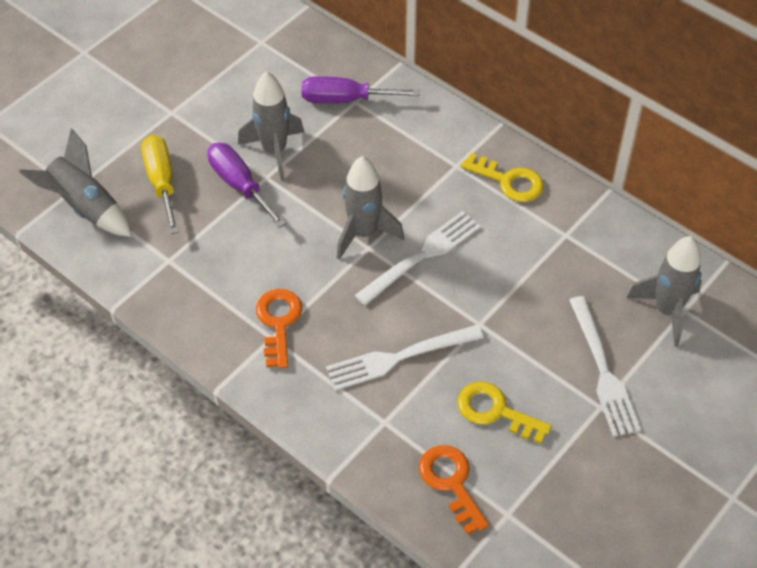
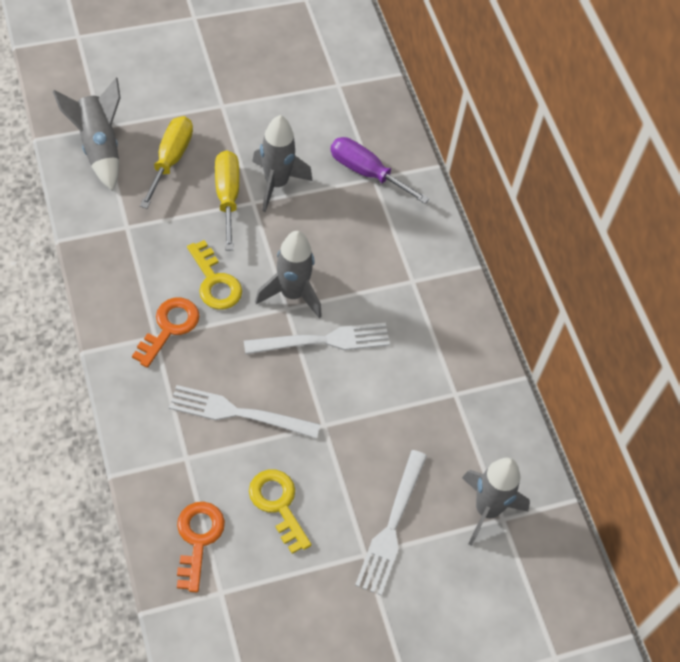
camera: 25 degrees right, 5 degrees up
(239, 185) = (227, 196): purple screwdriver -> yellow screwdriver
(509, 181) = (445, 320): yellow key -> yellow key (215, 282)

